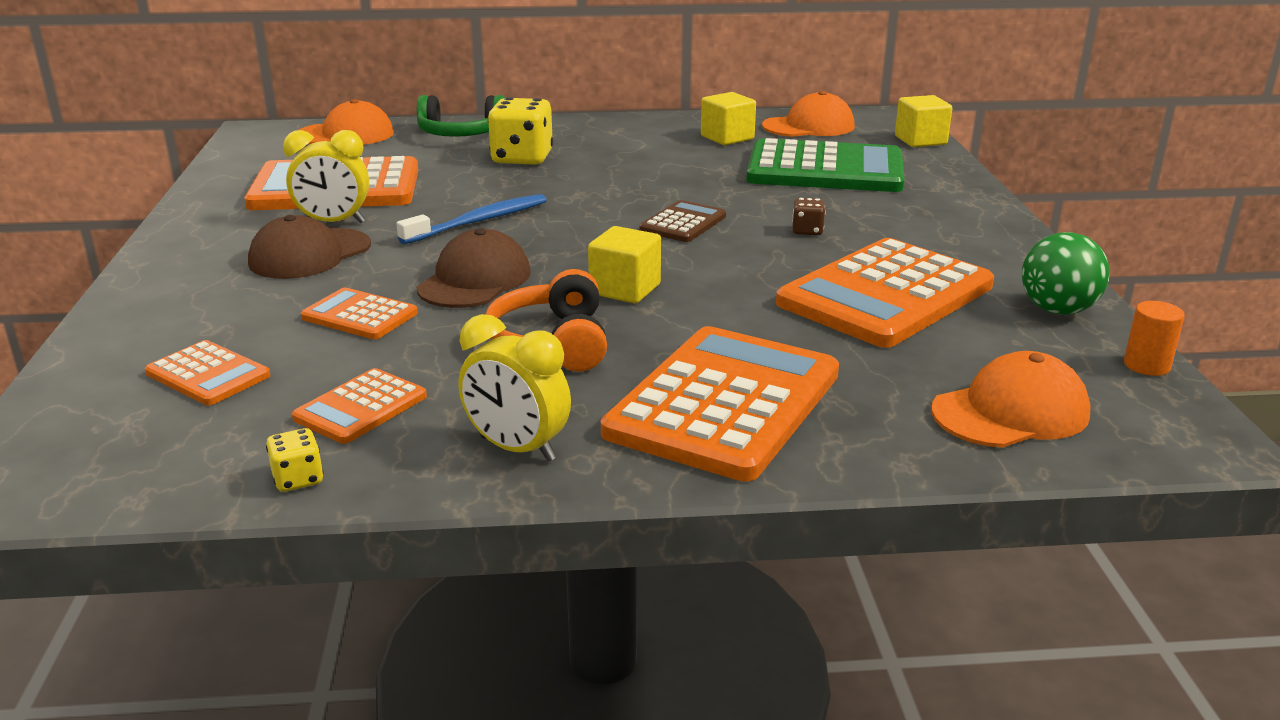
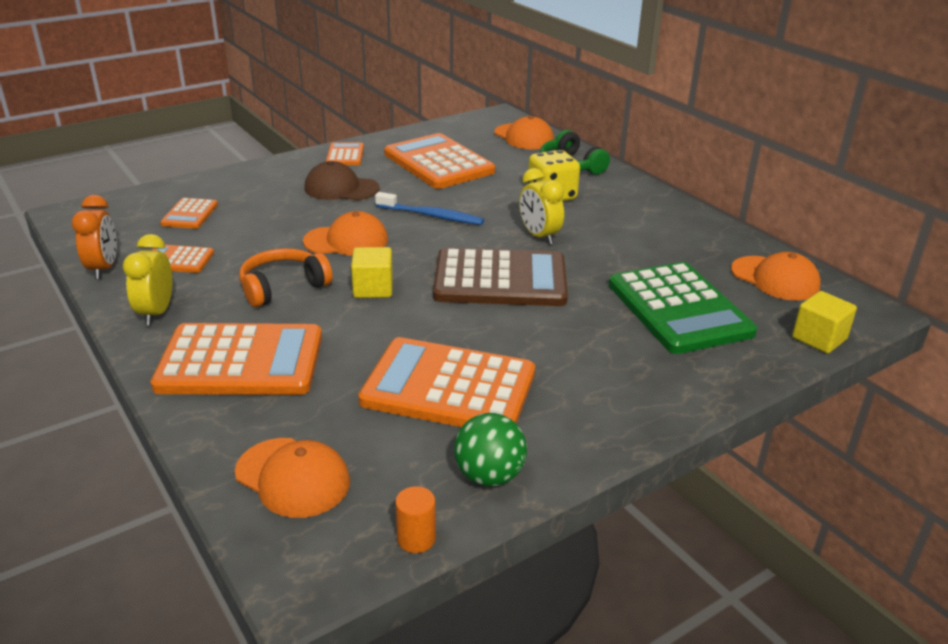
camera: 60 degrees right, 5 degrees up
(298, 479) = (104, 269): yellow dice -> orange clock
(333, 223) = (388, 179): yellow clock -> yellow clock (539, 236)
(359, 315) = (277, 226): orange calculator -> orange calculator (345, 155)
(474, 280) = (346, 241): brown cap -> orange cap
(683, 223) = (500, 279): brown calculator -> brown calculator, size x2.07
(727, 138) = (695, 252): yellow cube -> none
(807, 231) = (537, 329): brown dice -> none

